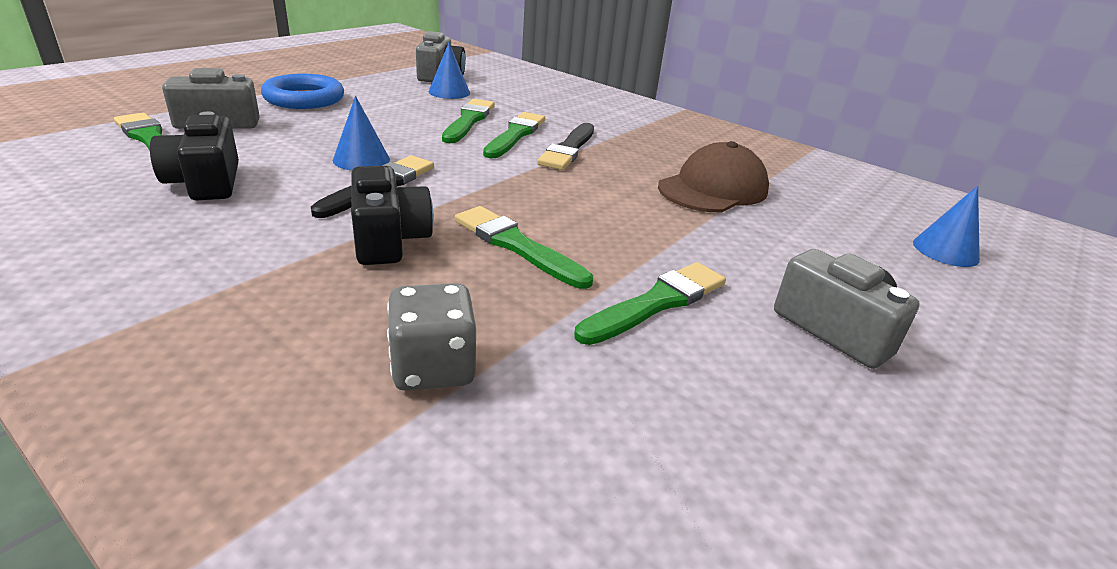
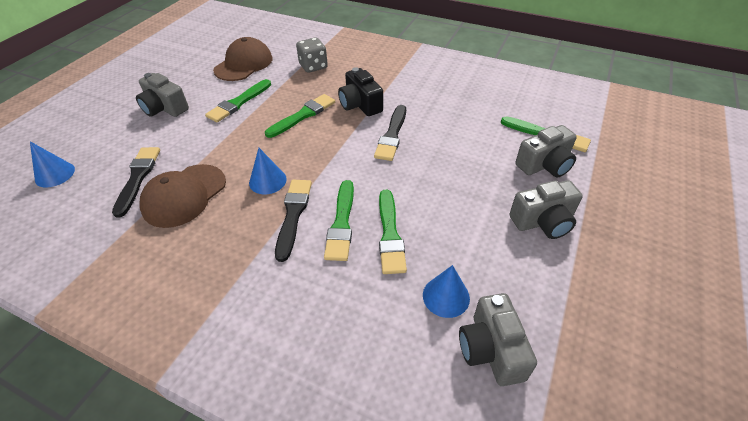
camera: 170 degrees right, 15 degrees up
(206, 182) = (472, 114): black camera -> none
(304, 98) = (543, 221): blue ring -> grey camera
(361, 159) = (421, 154): blue cone -> blue cone (267, 181)
(517, 246) = (303, 115): green brush -> green brush turned 75 degrees counterclockwise
(659, 437) = (244, 64): none -> brown cap
(797, 219) = (138, 178): none -> black brush

